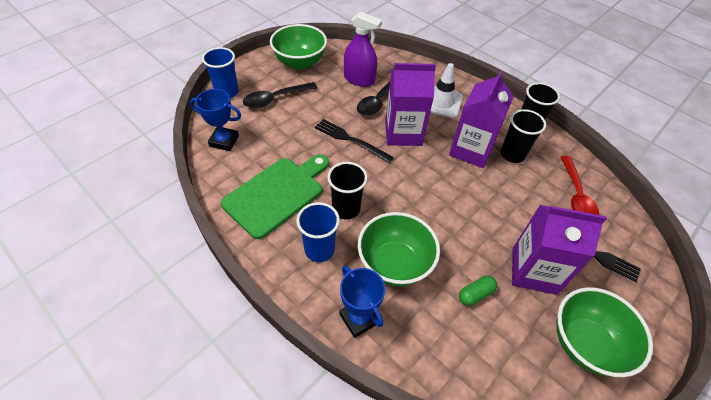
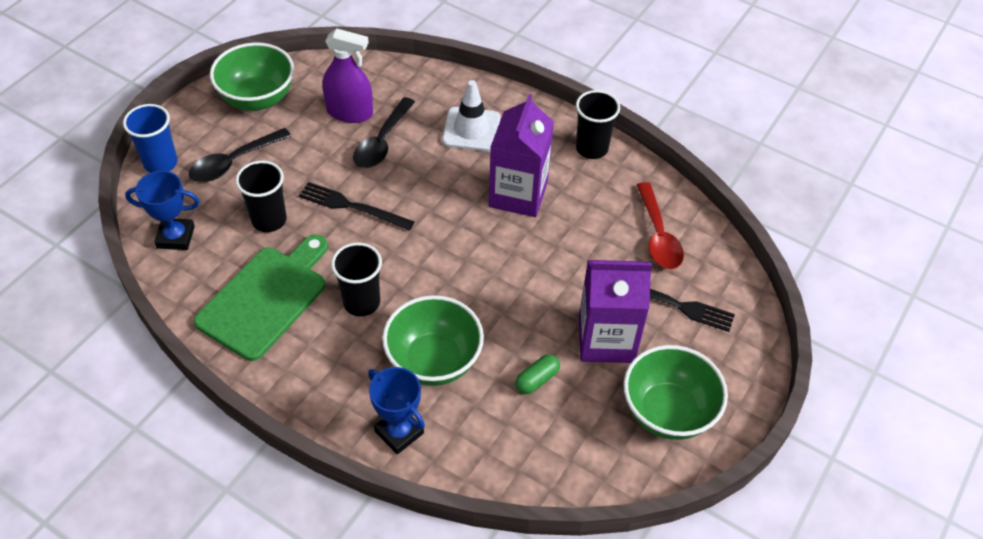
camera: 10 degrees left, 0 degrees up
(319, 250) = (336, 360): blue cup -> none
(403, 133) = (423, 184): purple carton -> none
(512, 154) = (573, 192): black cup -> black cup (269, 220)

